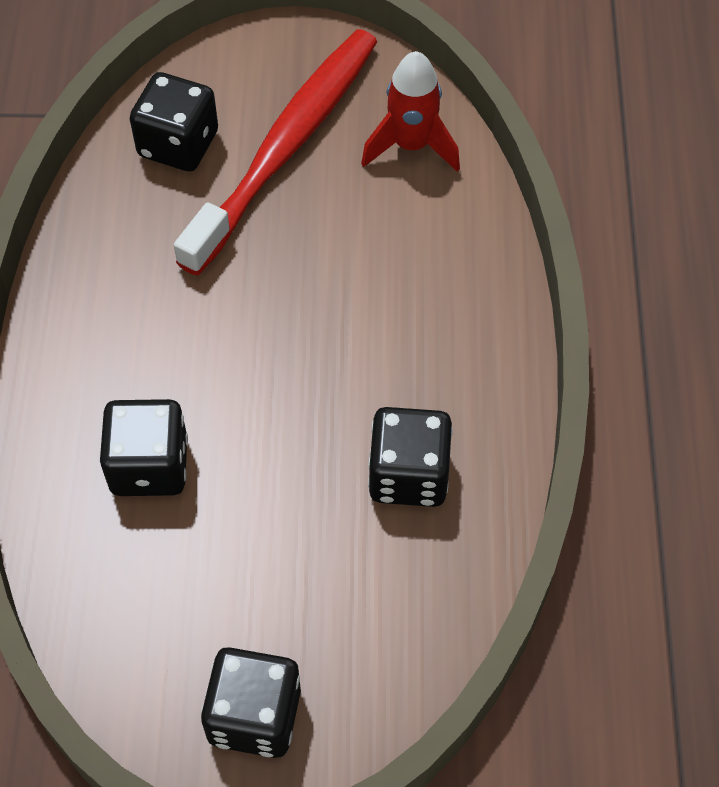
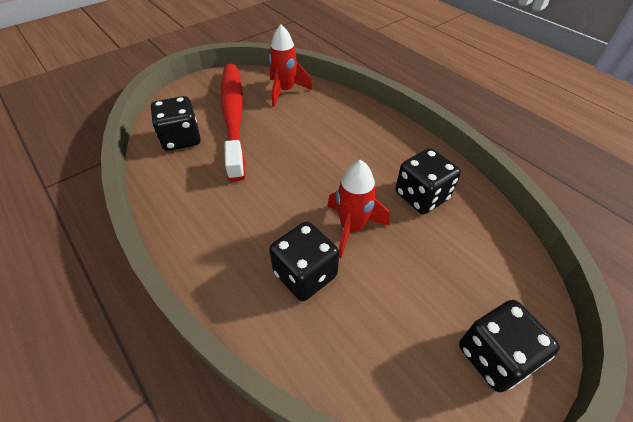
camera: 40 degrees left, 10 degrees down
(265, 449) = (352, 228): none -> red rocket

